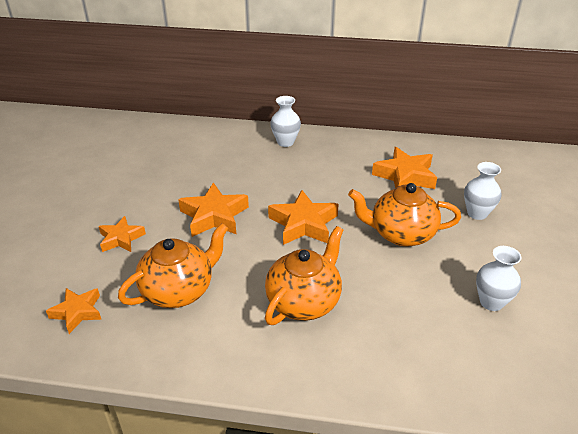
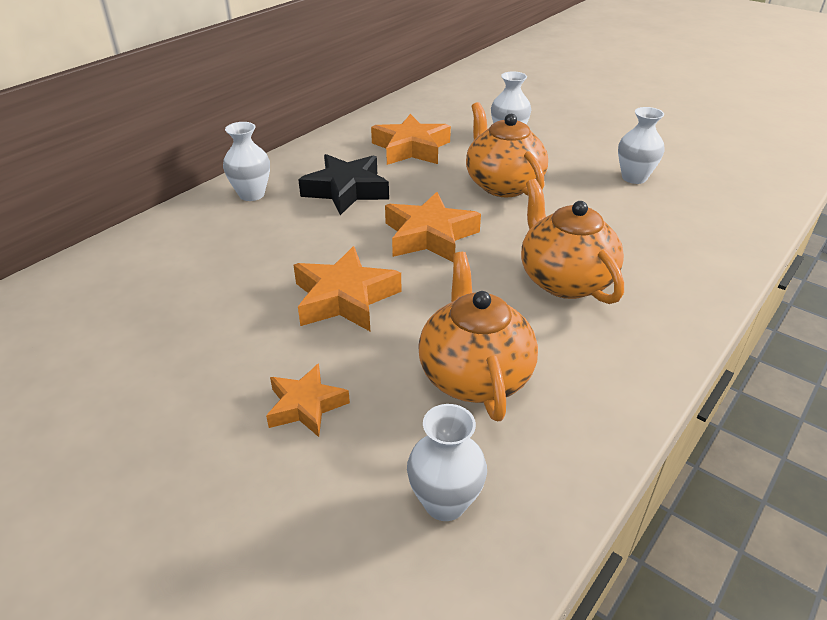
camera: 60 degrees left, 0 degrees up
(77, 312) = (445, 502): orange star -> white vase
(323, 172) = (346, 190): none -> black star
(401, 234) = (502, 185): orange teapot -> orange teapot turned 120 degrees clockwise

